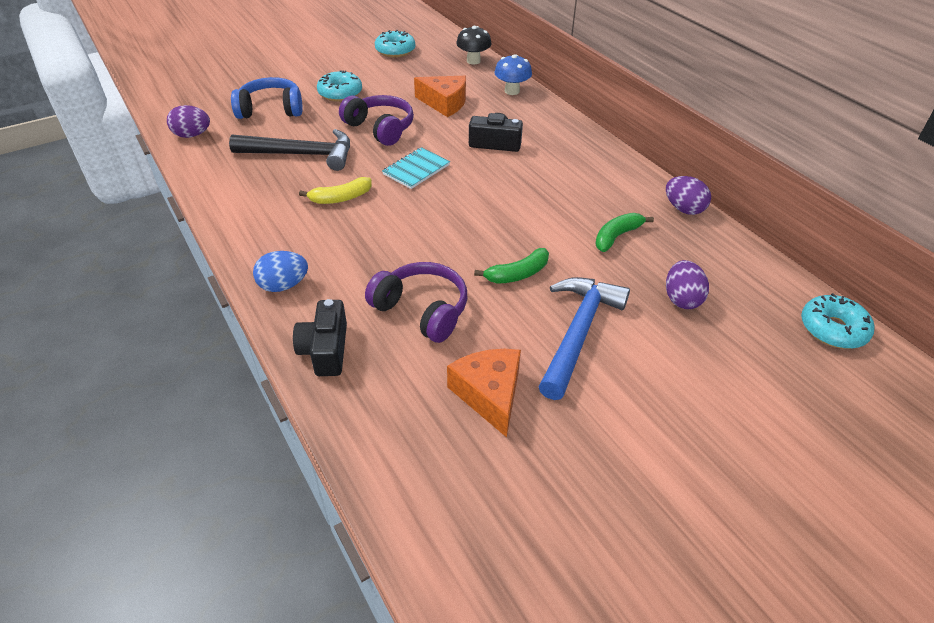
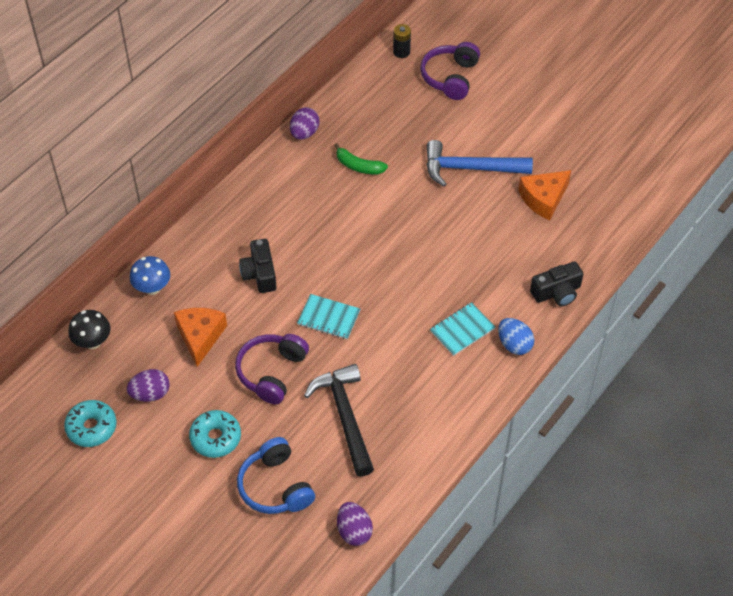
camera: 110 degrees left, 10 degrees up
(334, 251) = (462, 330): none -> turquoise notebook
(341, 198) = (395, 355): yellow banana -> none
(422, 310) = (494, 254): purple headphones -> purple headphones (450, 77)
(517, 274) = (430, 212): green banana -> none
(681, 299) = (410, 123): purple egg -> purple egg (150, 394)
(832, 329) = (401, 52): turquoise donut -> black battery

